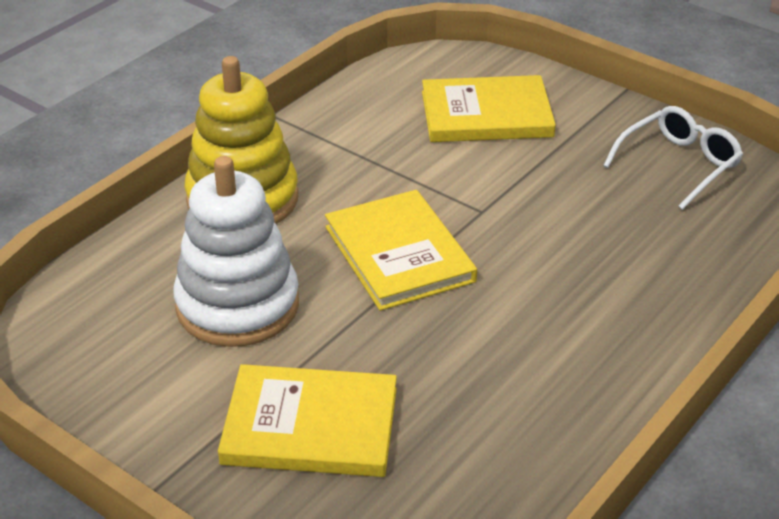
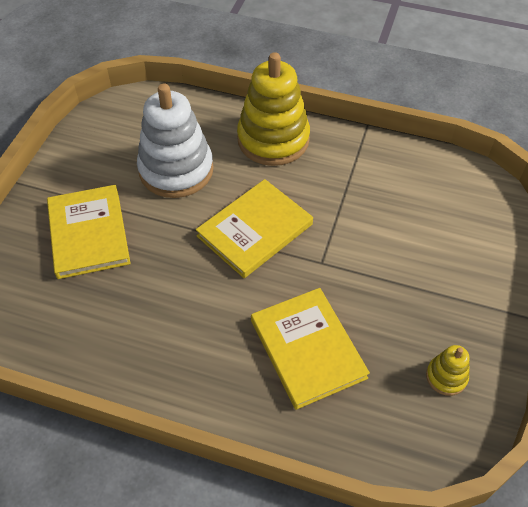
camera: 70 degrees right, 15 degrees up
(486, 114) = (438, 235): yellow book -> yellow book (308, 349)
(679, 164) = (446, 377): white glasses -> yellow stacking toy

